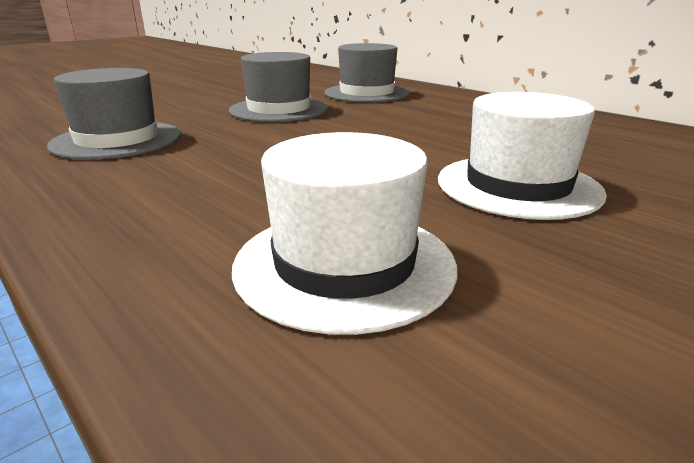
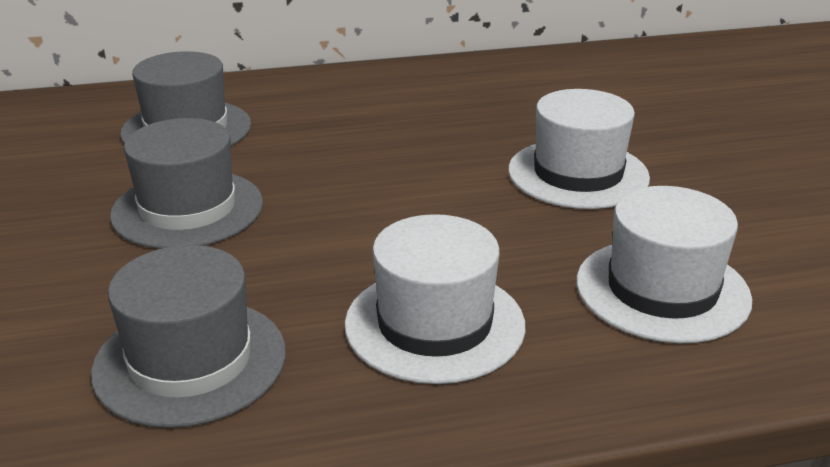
camera: 60 degrees left, 5 degrees up
(196, 183) = (434, 324): none -> white hat

